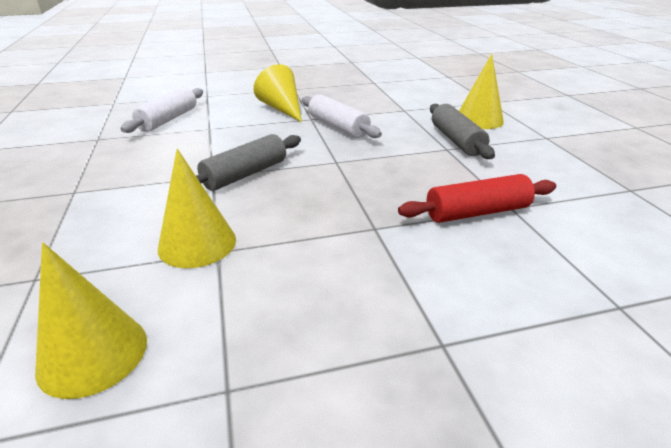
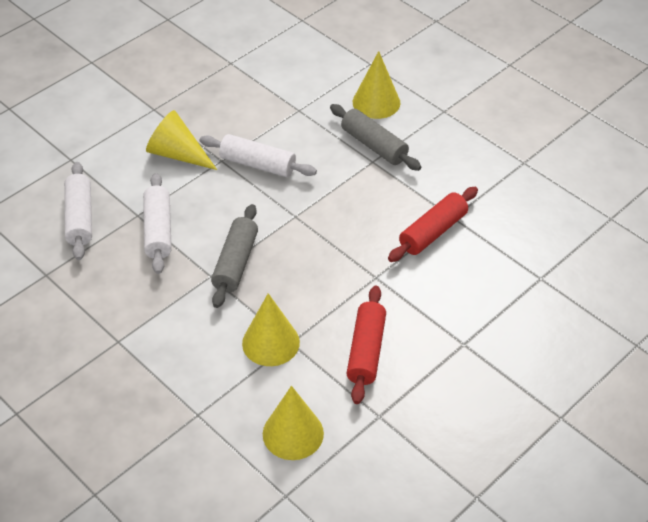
camera: 30 degrees left, 15 degrees up
(211, 139) = (158, 230): none -> white rolling pin
(293, 295) = (366, 351): none -> red rolling pin

